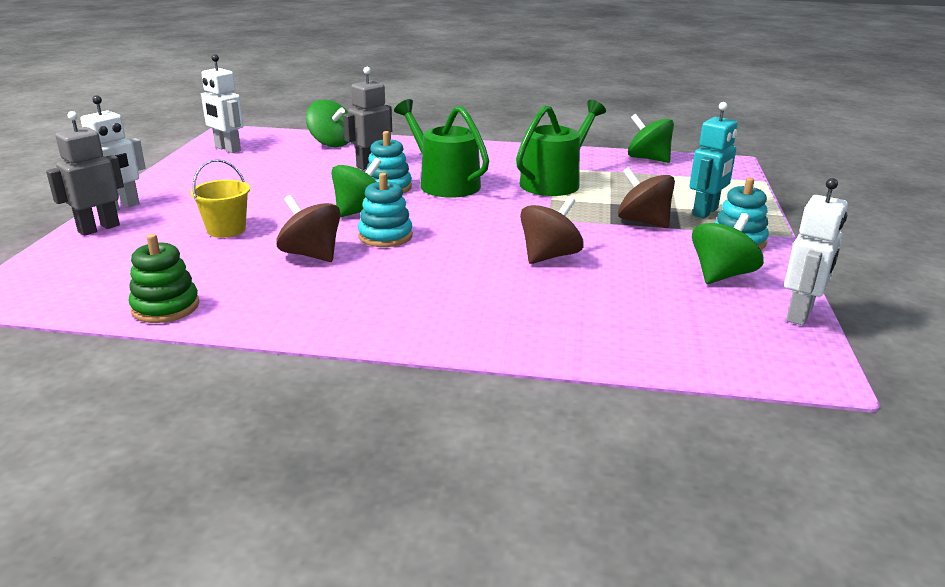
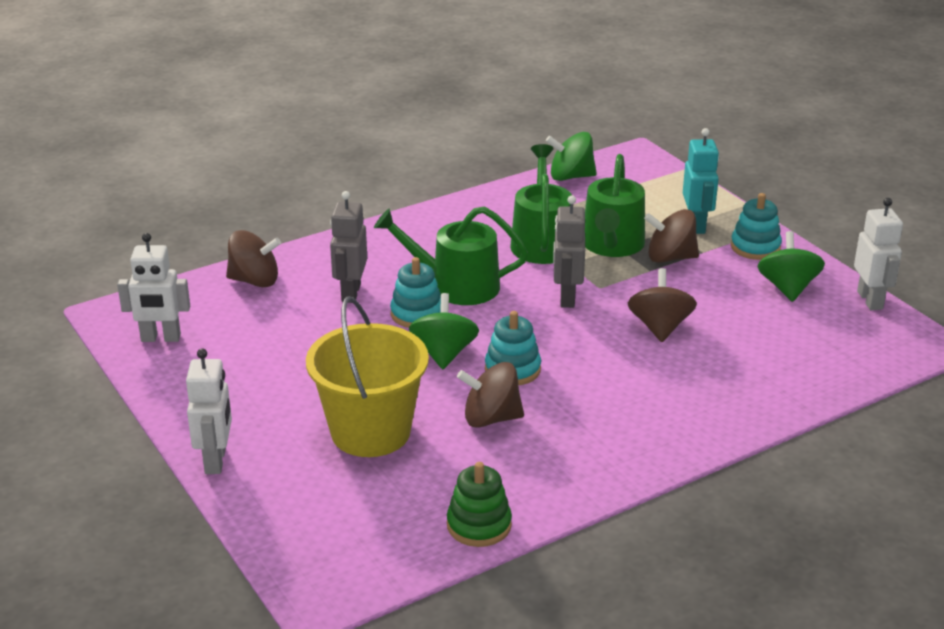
camera: 40 degrees left, 5 degrees up
(98, 228) = (251, 492): grey robot -> grey robot (566, 298)
(226, 229) = (370, 432): yellow bucket -> yellow bucket, size x1.91
(331, 143) = (254, 281): green spinning top -> brown spinning top
(607, 200) = (612, 245): none -> green watering can

